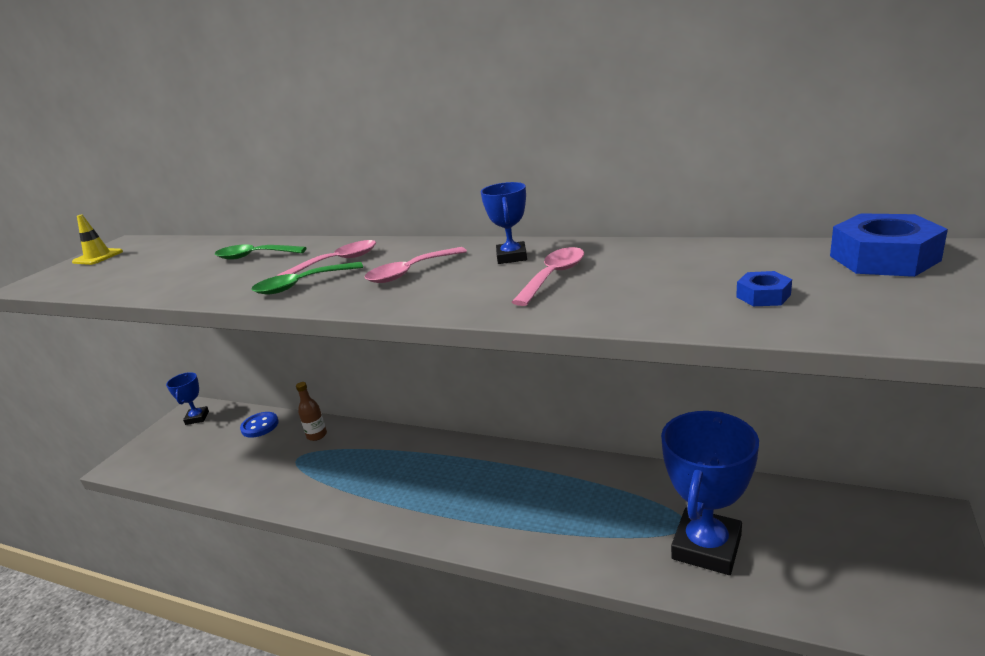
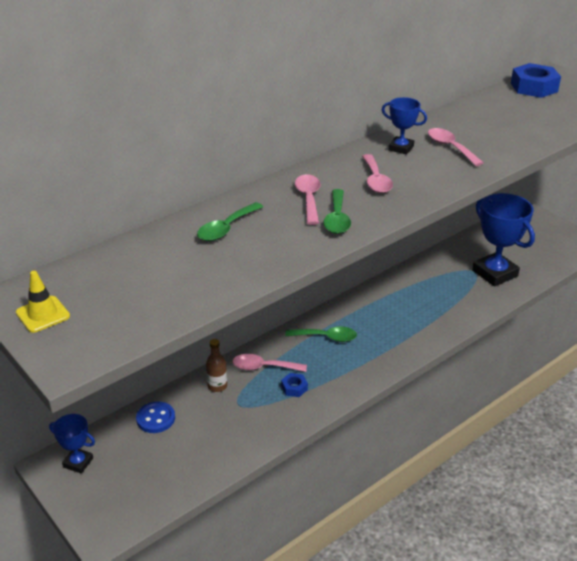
camera: 65 degrees left, 10 degrees up
(358, 447) = (263, 367): none -> pink spoon
(433, 463) = (326, 337): none -> green spoon
(763, 296) = (540, 119): blue nut -> blue nut (294, 388)

